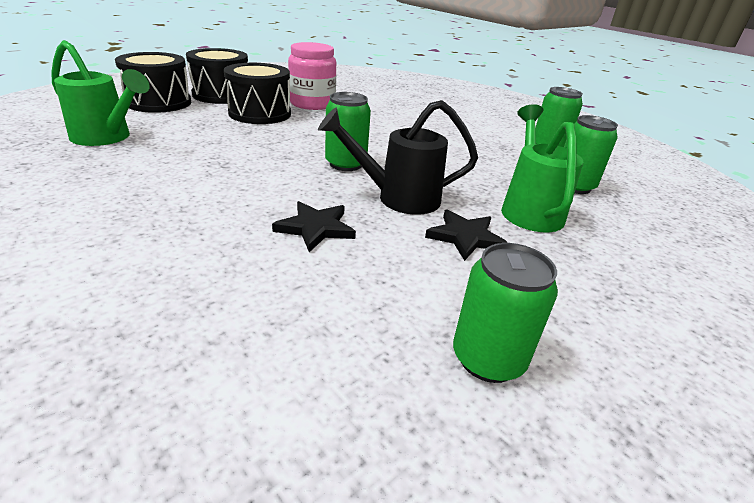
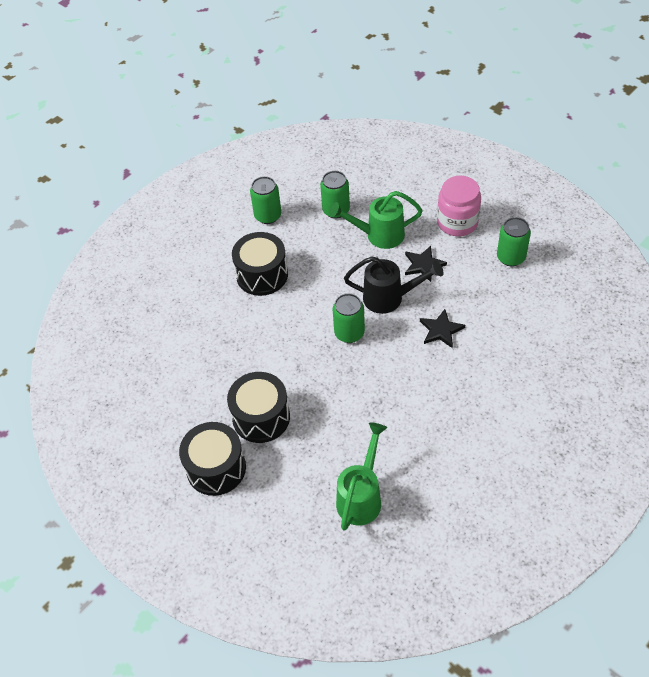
camera: 90 degrees left, 20 degrees up
(159, 102) = (261, 508): black drum -> black drum (262, 275)
(312, 104) = (215, 386): pink jar -> pink jar (457, 222)
(398, 198) = (390, 298): black watering can -> black watering can turned 75 degrees counterclockwise

